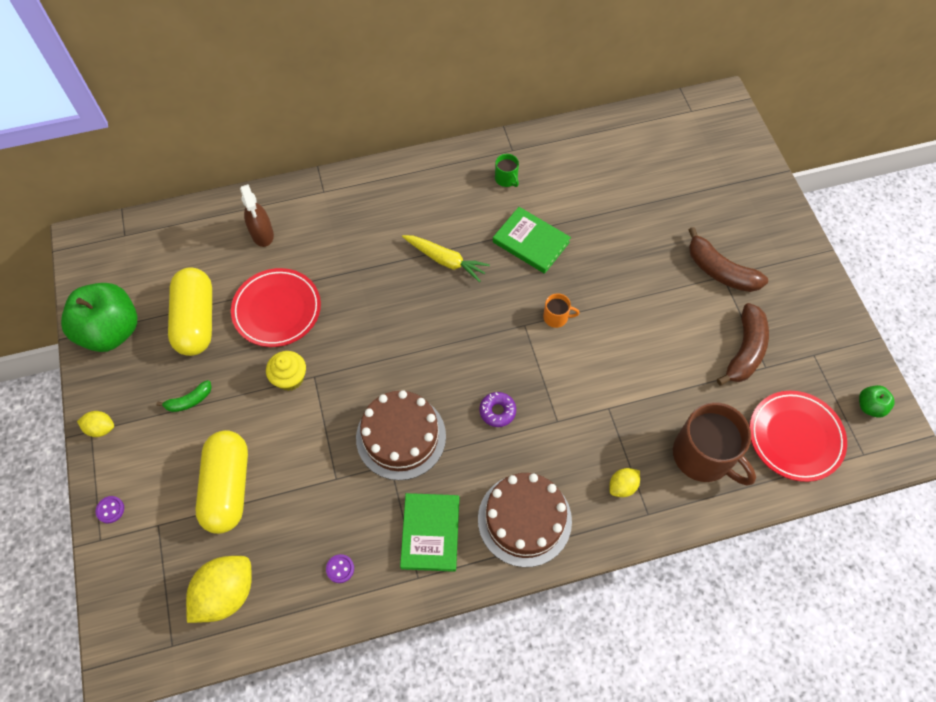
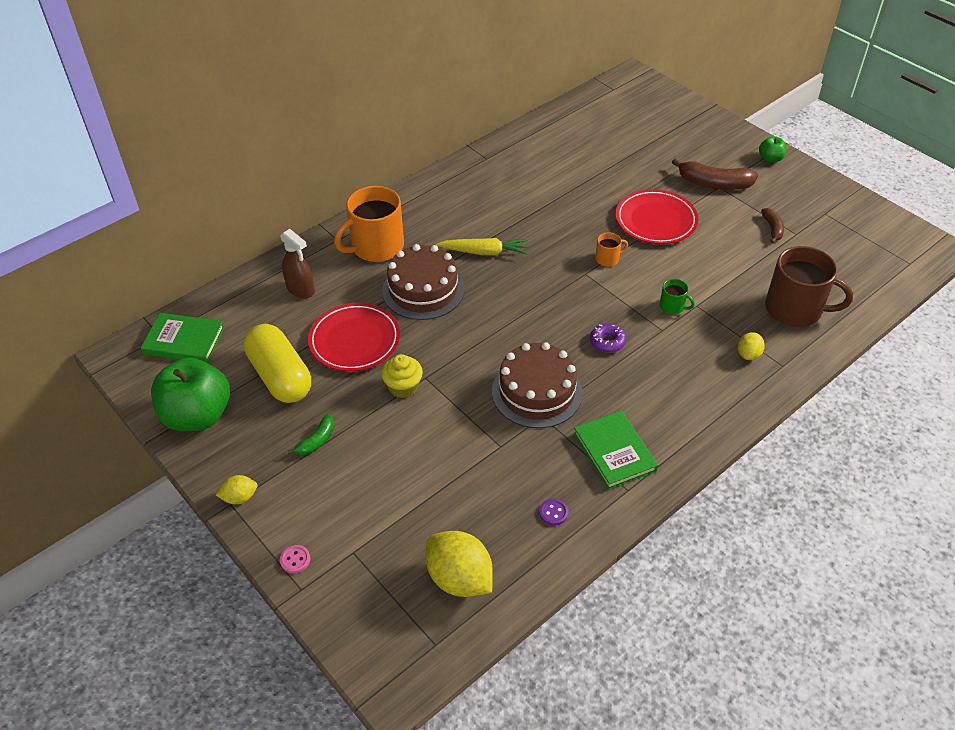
camera: 25 degrees left, 15 degrees down
(110, 510) = (295, 560): purple button -> pink button
(226, 593) = (459, 578): yellow lemon -> yellow lemon turned 60 degrees counterclockwise
(228, 487) = (402, 494): yellow capsule -> none
(352, 214) = (376, 247): none -> orange mug
(506, 179) = (496, 179): green mug -> green mug (672, 306)
(524, 519) = (687, 409): brown cake -> brown cake (423, 290)
(531, 242) = (548, 215): green book -> green book (184, 341)
(745, 351) = (772, 229): brown banana -> brown banana, size x0.55
(795, 437) = (853, 271): red plate -> red plate (655, 220)
(870, 406) = (890, 231): green apple -> green apple (770, 159)

